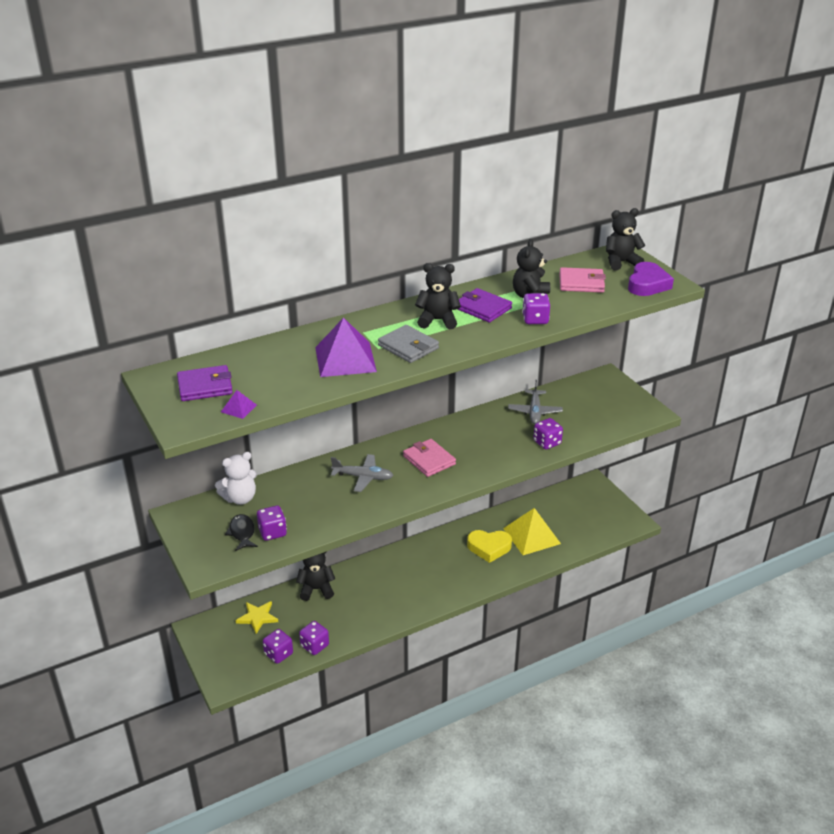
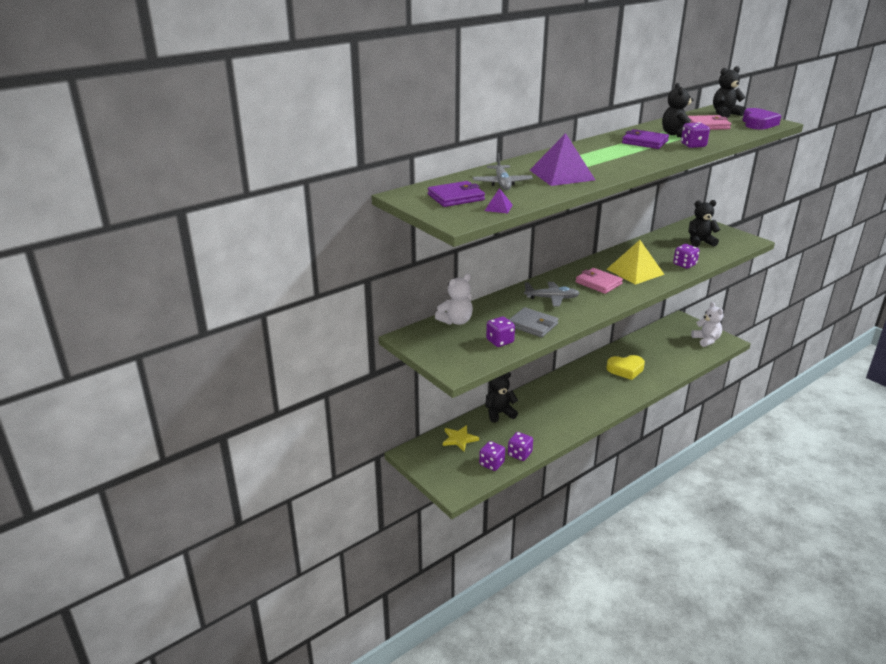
camera: 10 degrees left, 5 degrees down
(242, 533) = (473, 344): black fish -> none
(408, 347) = (607, 165): grey wallet -> grey wallet (532, 325)
(437, 320) = (615, 150): black teddy bear -> black teddy bear (700, 242)
(531, 536) = (654, 358): yellow pyramid -> yellow pyramid (635, 271)
(534, 412) = (660, 247): grey plane -> grey plane (502, 183)
(607, 517) = (706, 340): none -> white teddy bear

